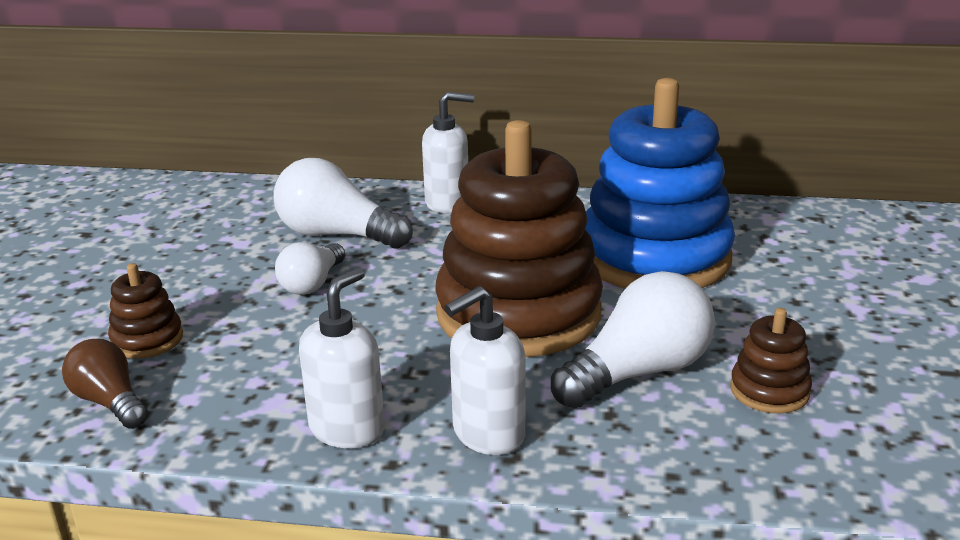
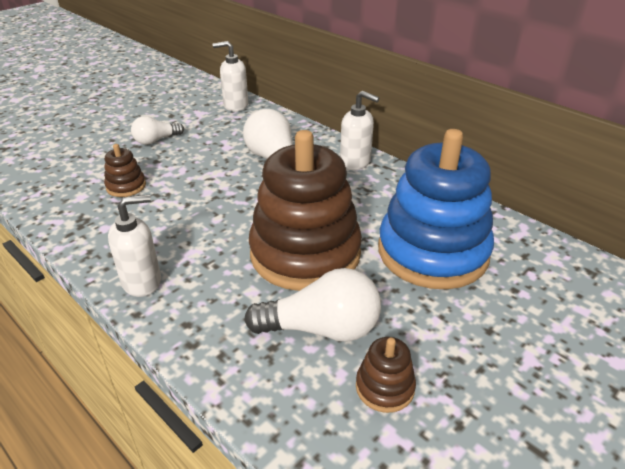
camera: 35 degrees right, 10 degrees up
(110, 402) = (75, 214): brown light bulb -> none
(312, 283) = (229, 186): white light bulb -> white light bulb (156, 140)
(488, 434) = (197, 323): white soap dispenser -> white soap dispenser (235, 105)

